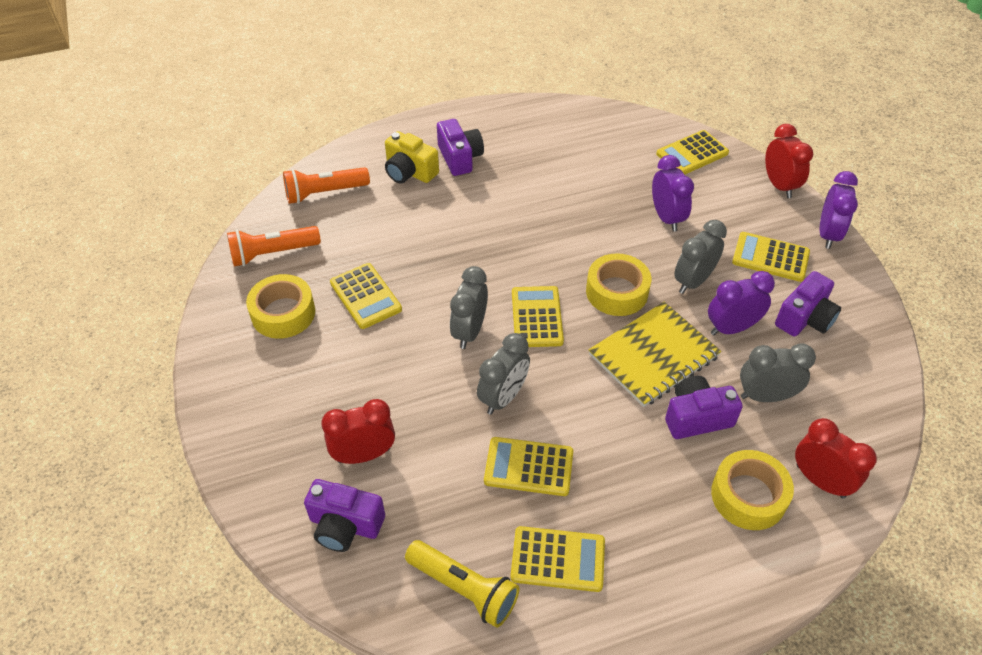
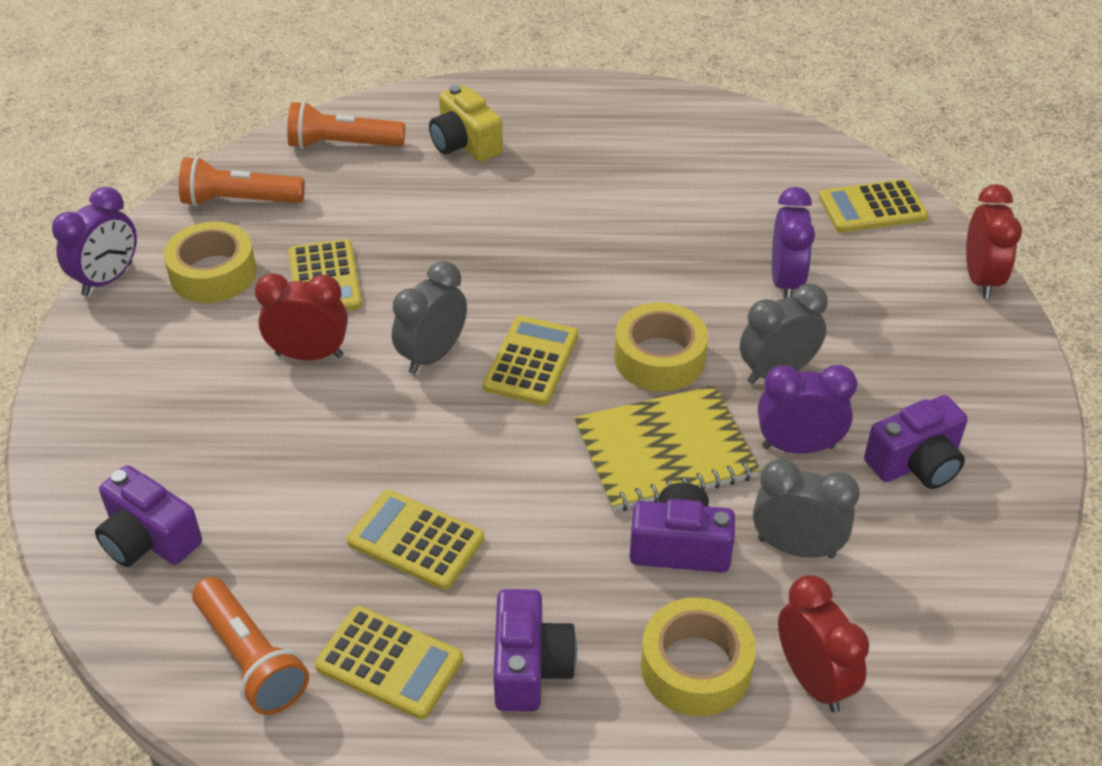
camera: 20 degrees right, 5 degrees down
(364, 455) = (217, 465): red clock -> red clock (309, 355)
(460, 158) = (541, 141): purple camera -> purple camera (530, 667)
(464, 588) = (251, 658): yellow flashlight -> orange flashlight
(503, 397) = (431, 447): grey clock -> none
(770, 257) = (911, 370): yellow calculator -> none
(827, 234) = (1018, 361): purple clock -> purple clock (107, 279)

